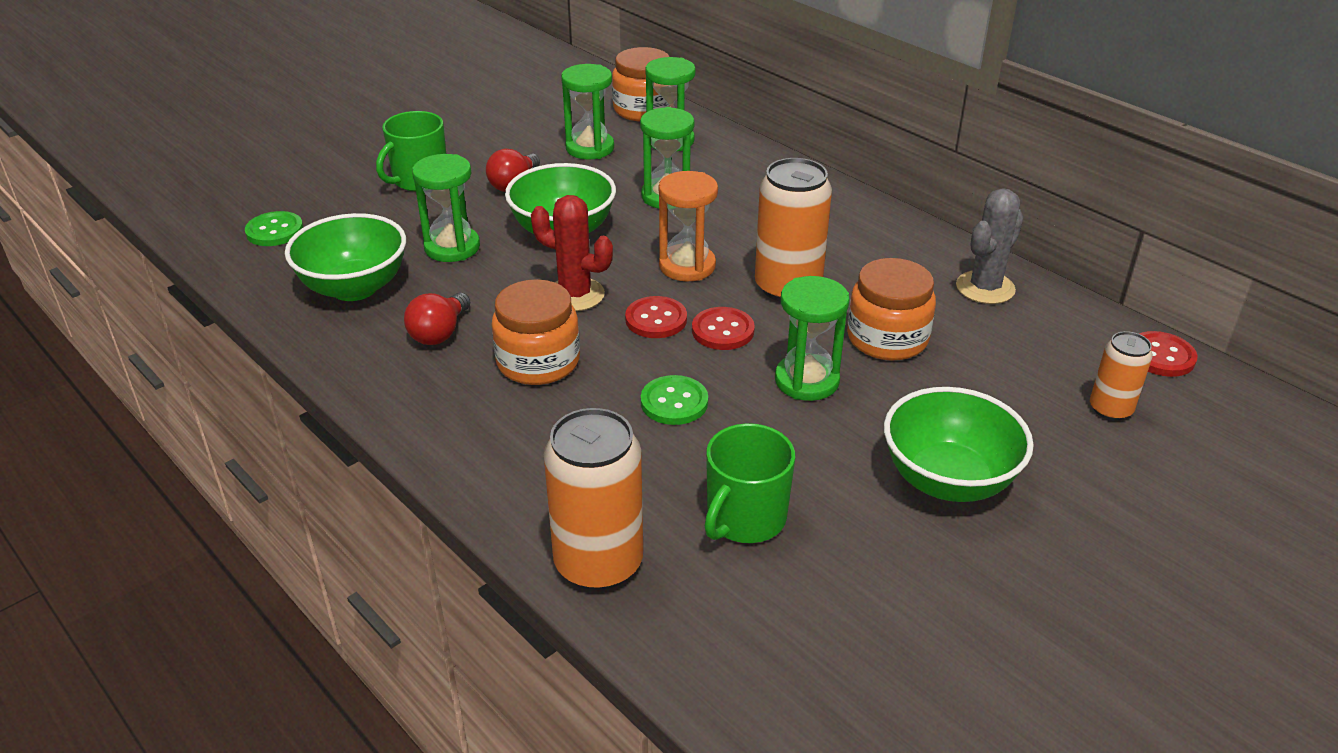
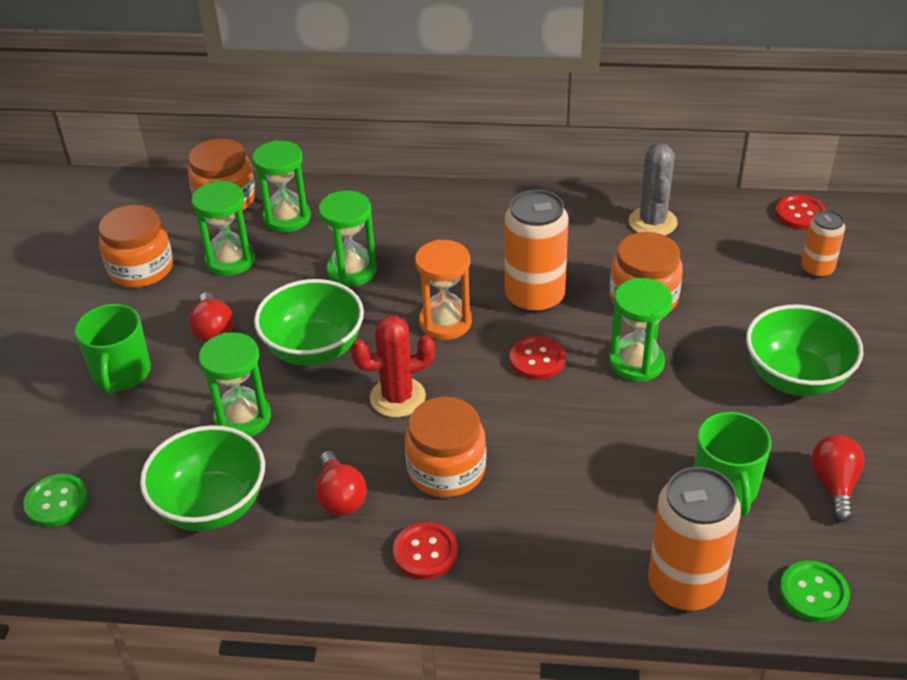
camera: 40 degrees left, 5 degrees up
(523, 125) = (141, 269): none -> orange jar
(656, 319) = (481, 380): red button -> red button (425, 552)
(674, 402) = (578, 436): green button -> green button (813, 593)
(855, 585) = (834, 485): none -> red light bulb

